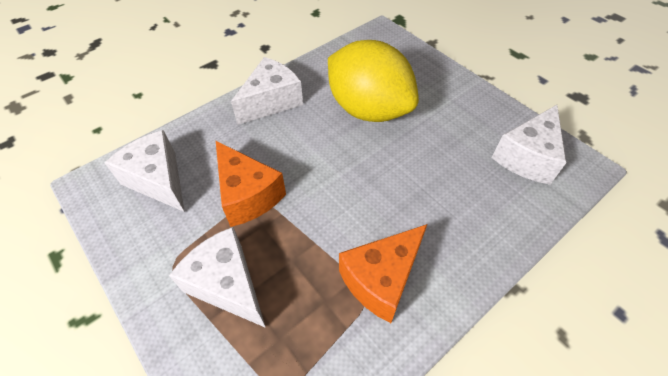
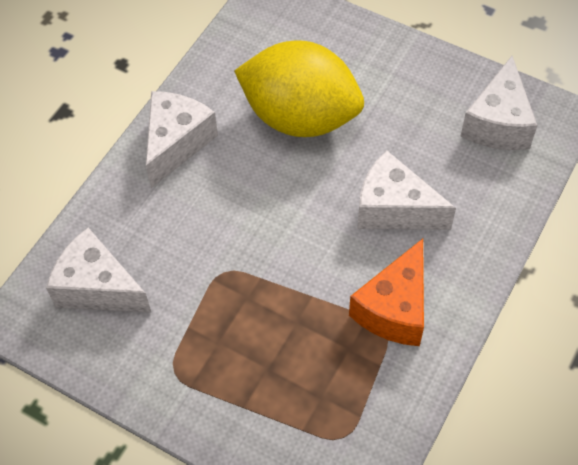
camera: 20 degrees left, 5 degrees up
(227, 284) = (243, 368): white cheese -> white cheese (394, 209)
(247, 195) = (212, 270): orange cheese -> none

